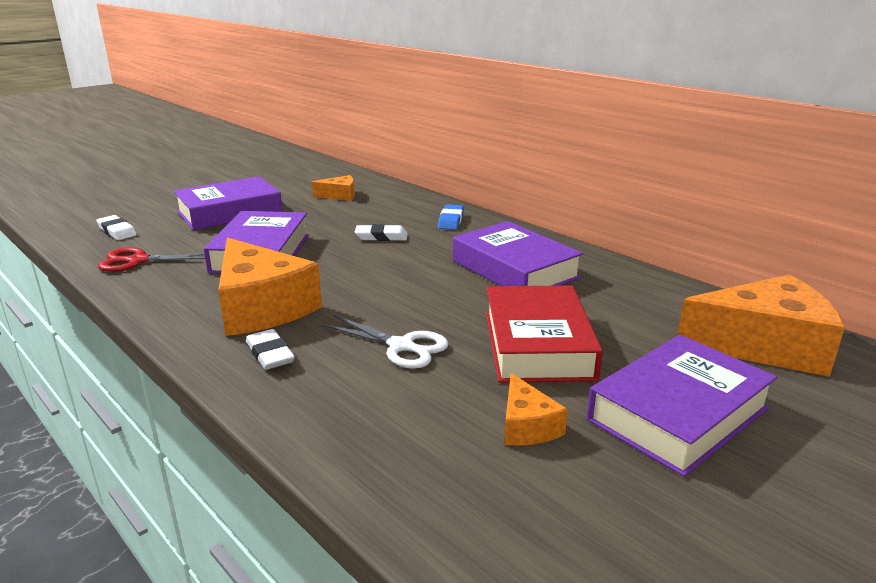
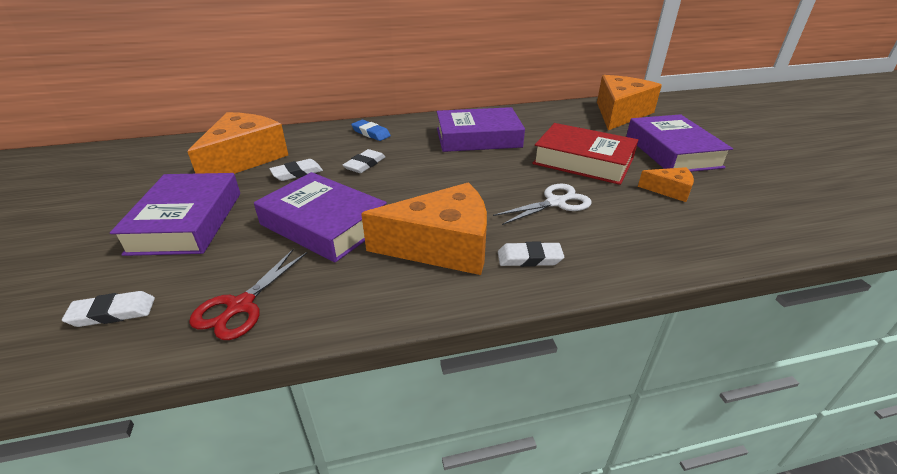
camera: 60 degrees left, 10 degrees up
(336, 219) = (297, 173): none -> white eraser
(340, 196) = (244, 159): orange cheese -> orange cheese, size x2.08

